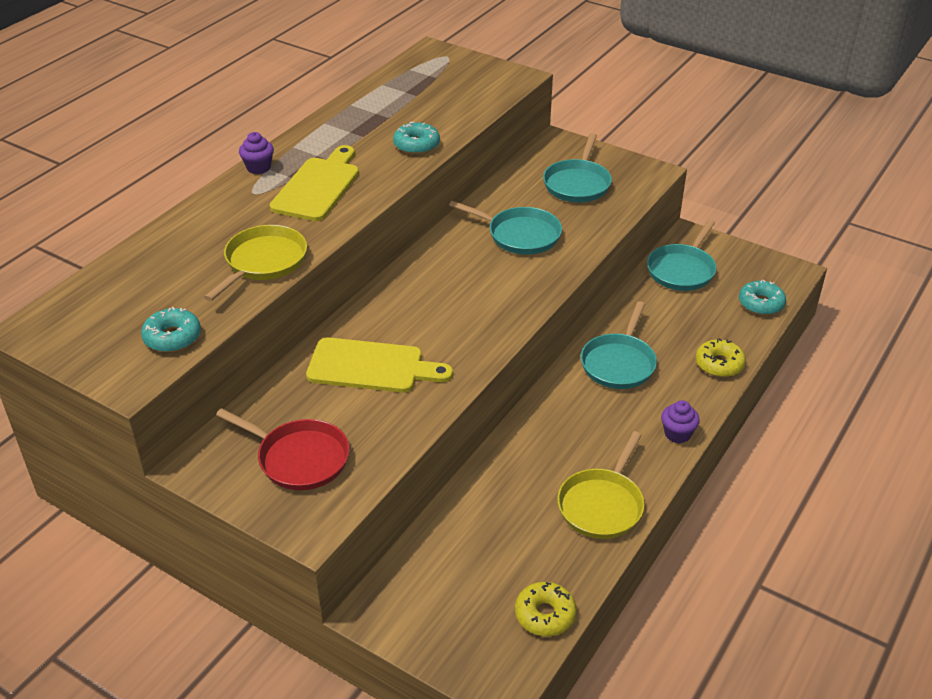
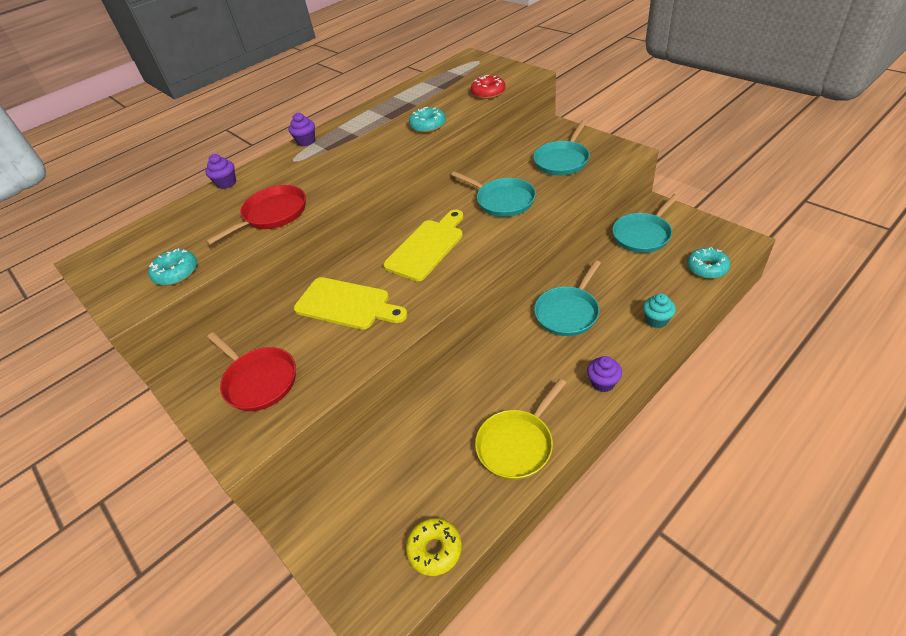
camera: 20 degrees right, 5 degrees up
(174, 225) = (226, 183): none -> purple cupcake
(263, 262) = (272, 215): yellow pan -> red pan
(318, 187) = (341, 156): yellow cutting board -> yellow cutting board (427, 247)
(477, 101) = (488, 93): none -> red donut
(719, 364) = (656, 320): yellow donut -> turquoise cupcake

